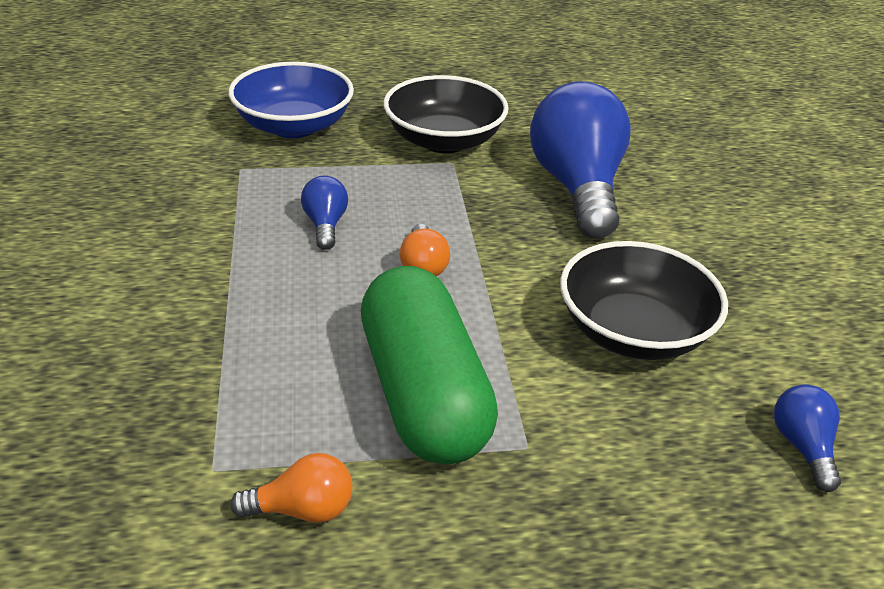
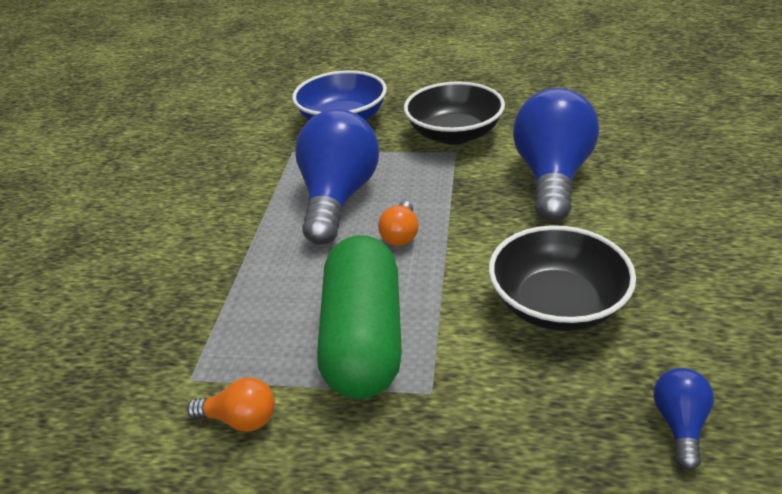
camera: 20 degrees right, 0 degrees up
(325, 225) = (338, 198): blue light bulb -> blue light bulb, size x2.28

